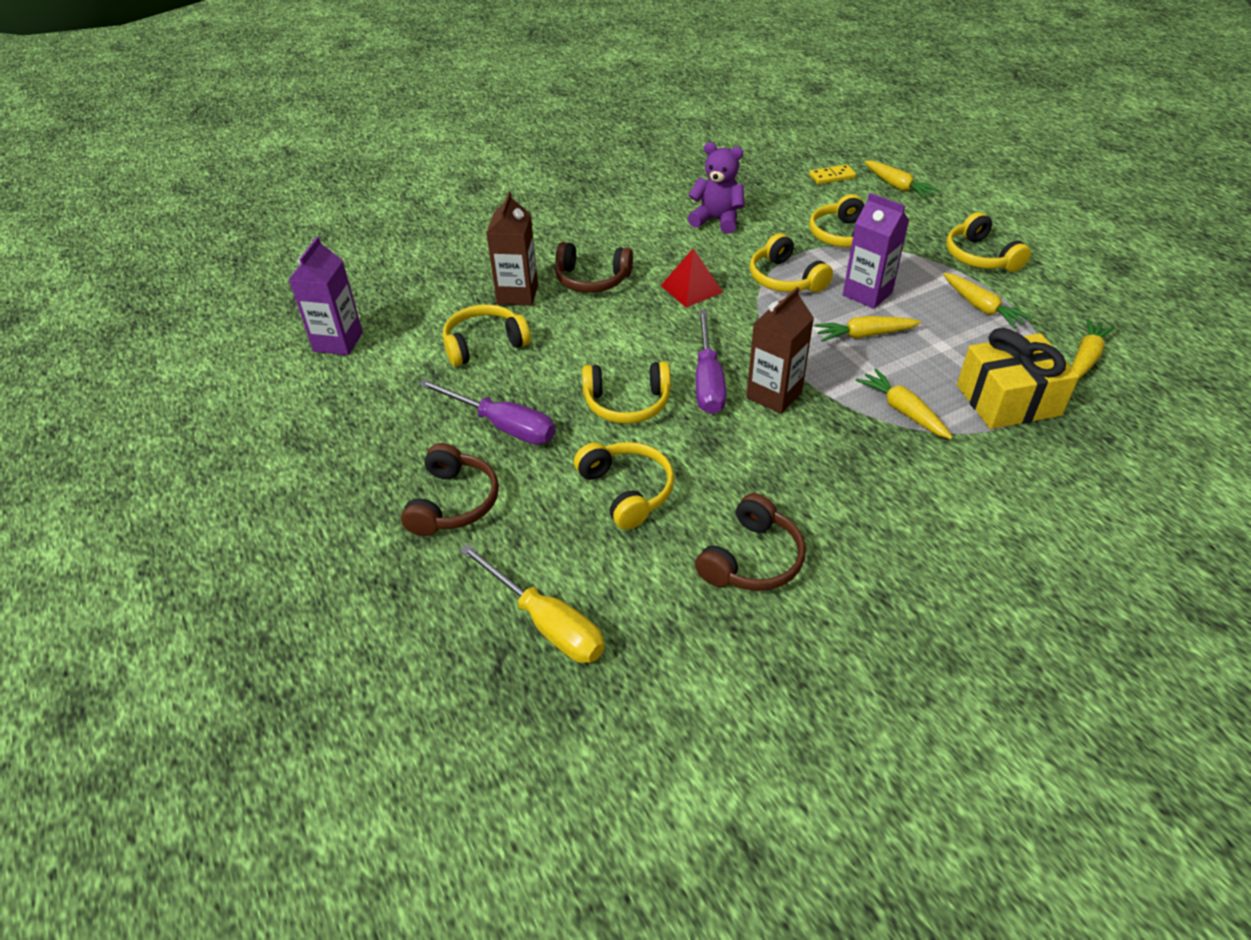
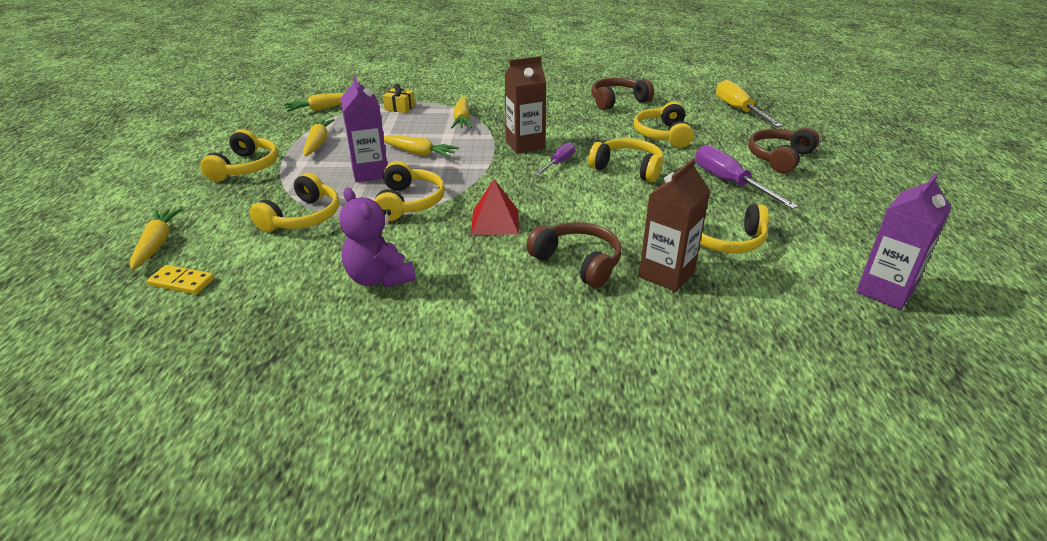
camera: 150 degrees left, 10 degrees down
(707, 381) = (559, 163): purple screwdriver -> purple screwdriver, size x0.59
(1008, 400) = (399, 108): yellow gift -> yellow gift, size x0.46

